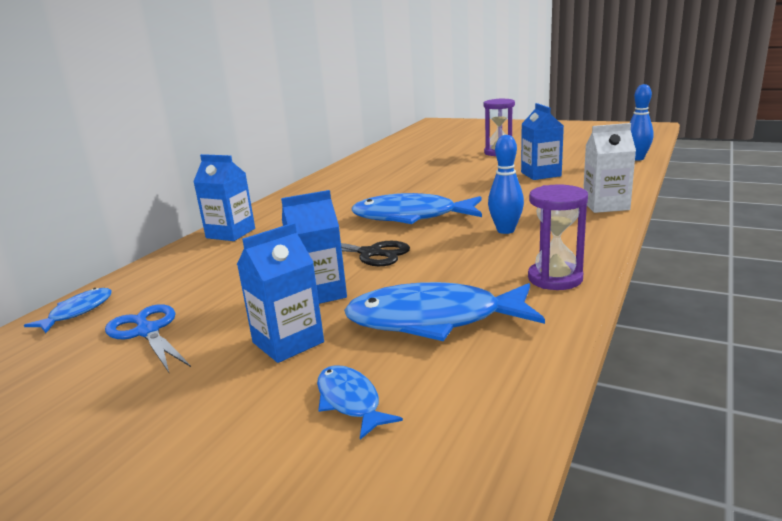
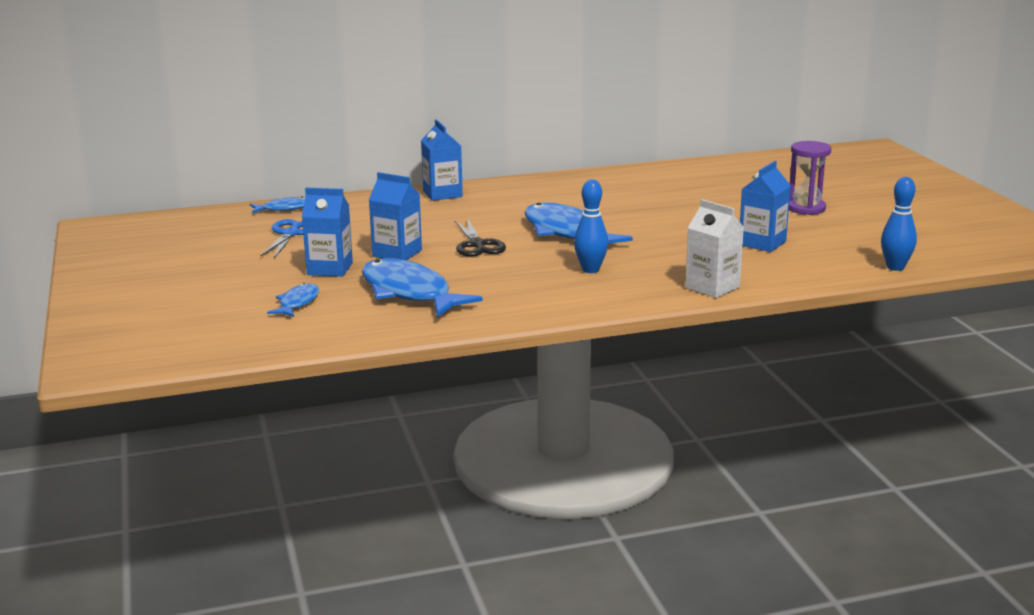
camera: 45 degrees right, 0 degrees up
(555, 278) = (523, 307): purple hourglass -> none

